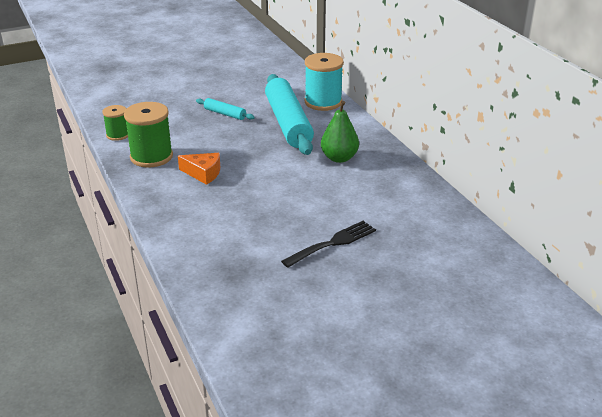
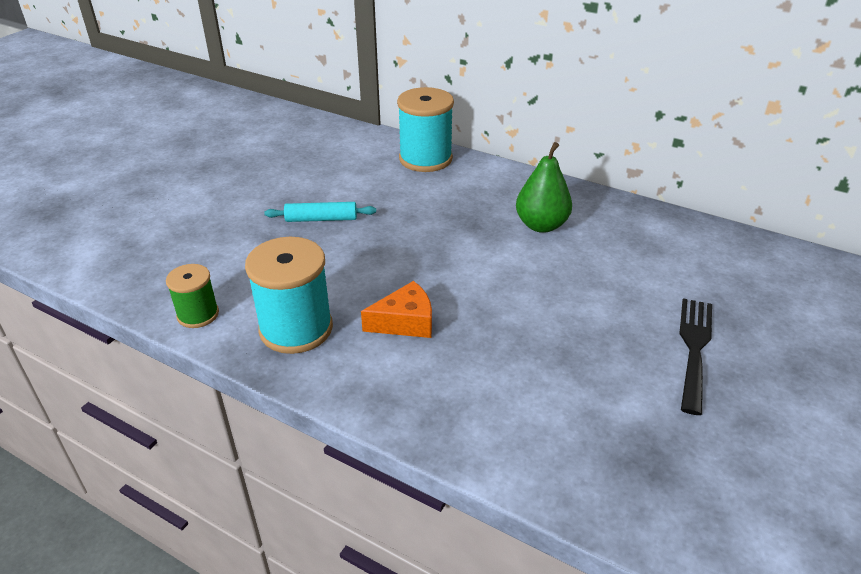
camera: 35 degrees left, 5 degrees up
(151, 157) = (296, 328): green spool -> turquoise spool
(288, 123) = (420, 201): turquoise rolling pin -> none

